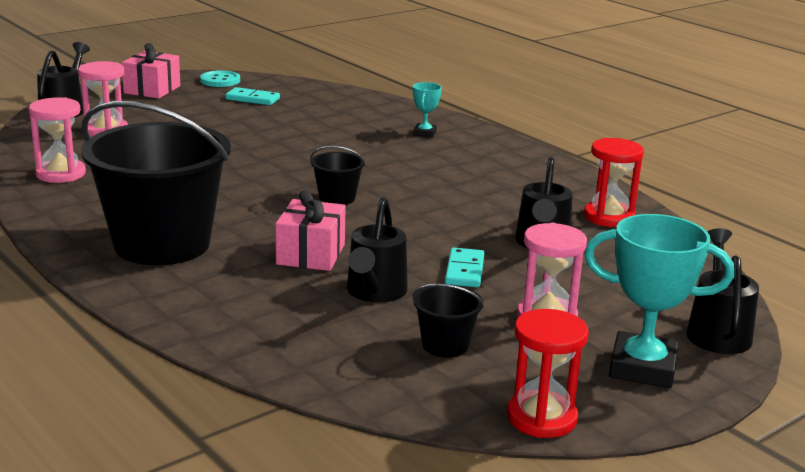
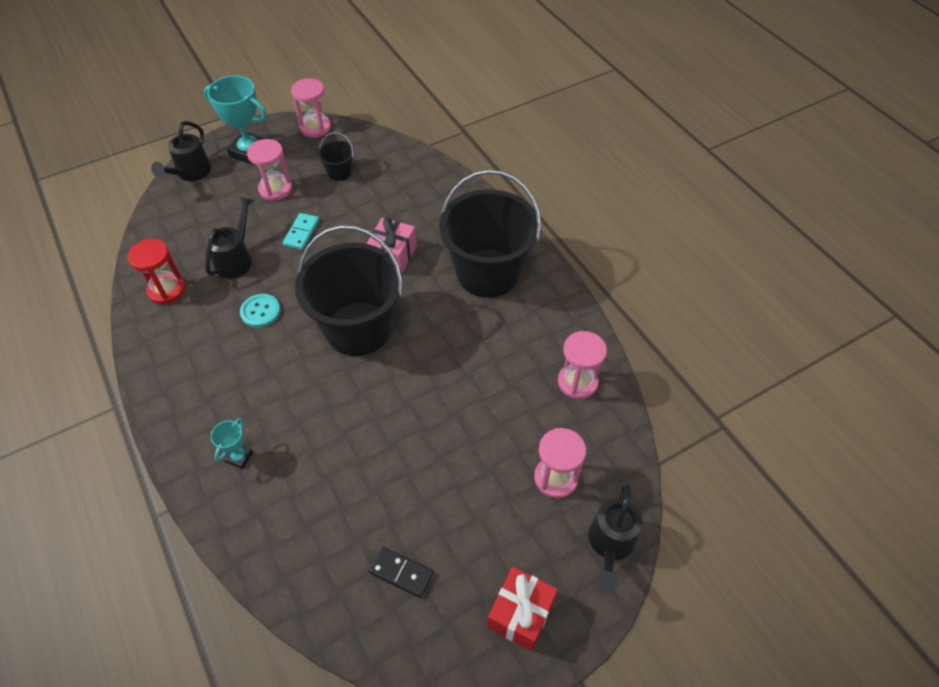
camera: 170 degrees left, 30 degrees up
(152, 89) = (521, 614): pink gift -> red gift
(220, 80) = (436, 650): turquoise button -> turquoise button (260, 311)
(252, 99) = (401, 573): turquoise domino -> black domino
(337, 198) = (358, 329): black bucket -> black bucket, size x2.37
(375, 293) = (363, 215): black watering can -> none
(541, 418) = (315, 127): red hourglass -> pink hourglass

